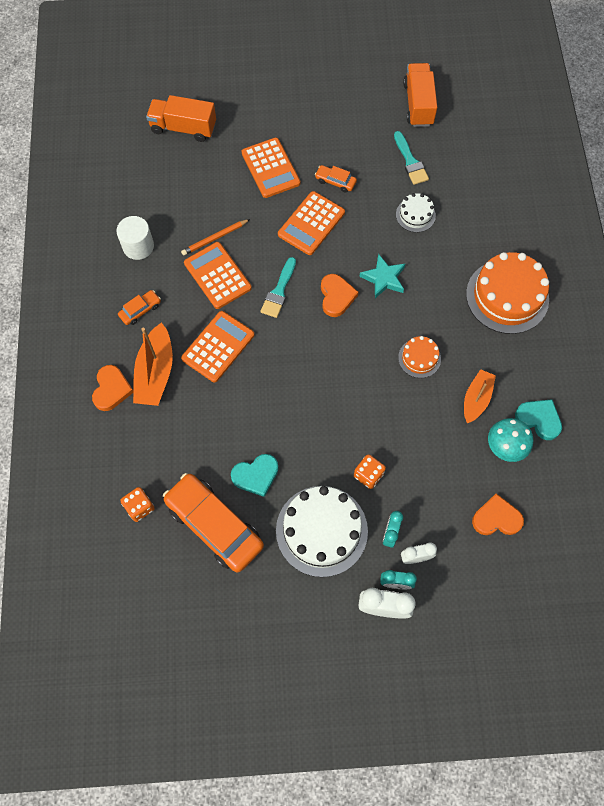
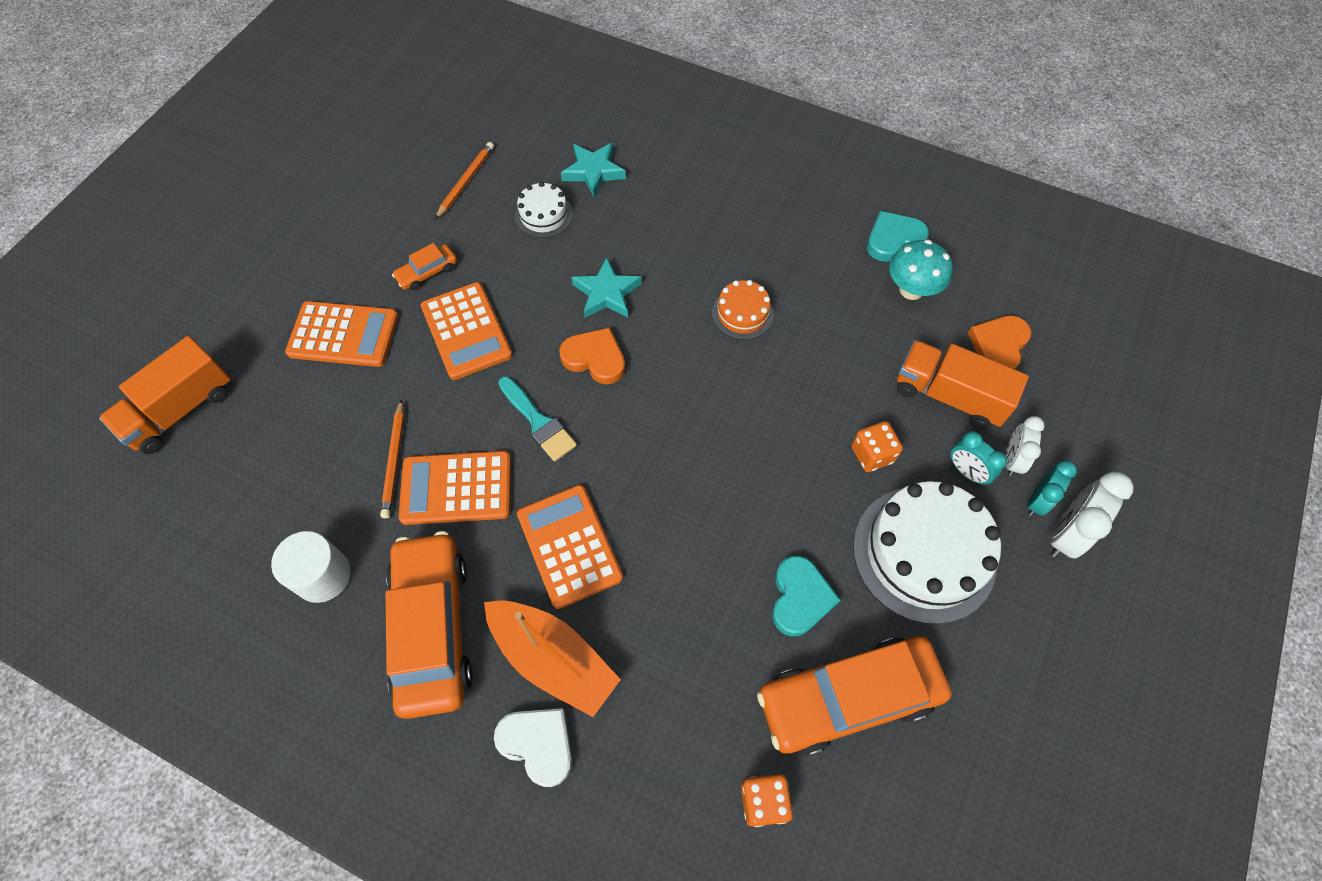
camera: 60 degrees left, 5 degrees down
(111, 389) = (538, 744): orange heart -> white heart
(140, 310) = (433, 628): orange car -> orange car, size x2.27
(410, 161) = (466, 181): turquoise brush -> orange pencil
(418, 104) = (394, 133): orange truck -> orange truck (949, 395)
(467, 222) = (593, 172): none -> turquoise star
(476, 399) = (833, 285): orange boat -> none
(507, 296) = (718, 186): orange cake -> none

